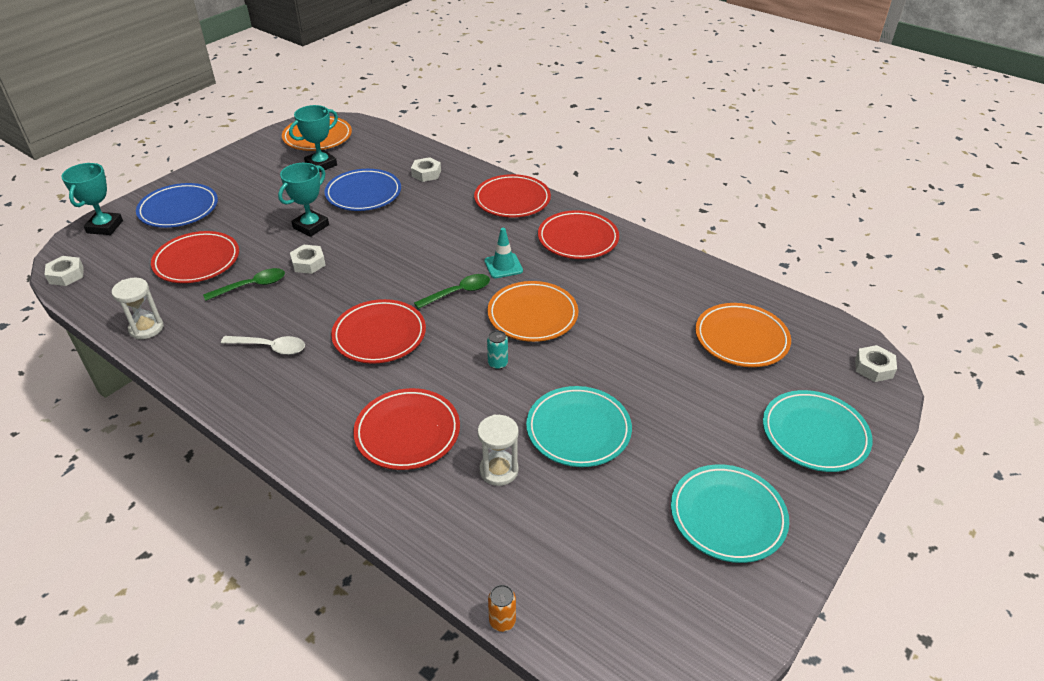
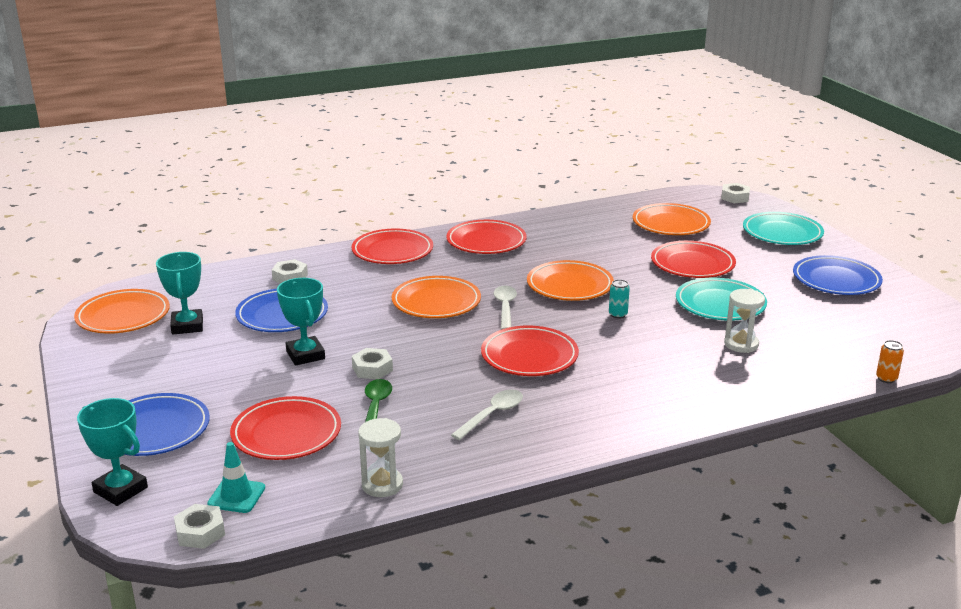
camera: 60 degrees left, 15 degrees down
(407, 432) = (670, 371): red plate -> red plate (692, 264)
(439, 254) = (436, 302): none -> orange plate
(458, 292) = (505, 307): green spoon -> white spoon
(503, 266) = (488, 280): turquoise traffic cone -> turquoise traffic cone (236, 496)
(727, 516) = (836, 280): turquoise plate -> blue plate

